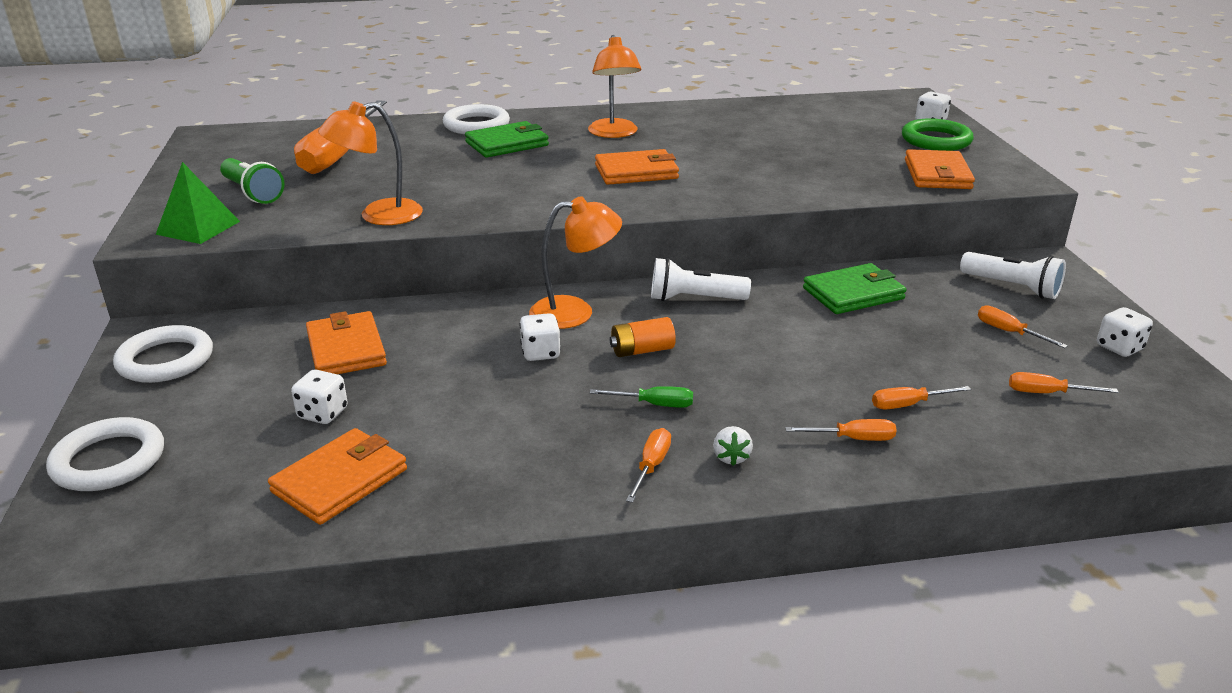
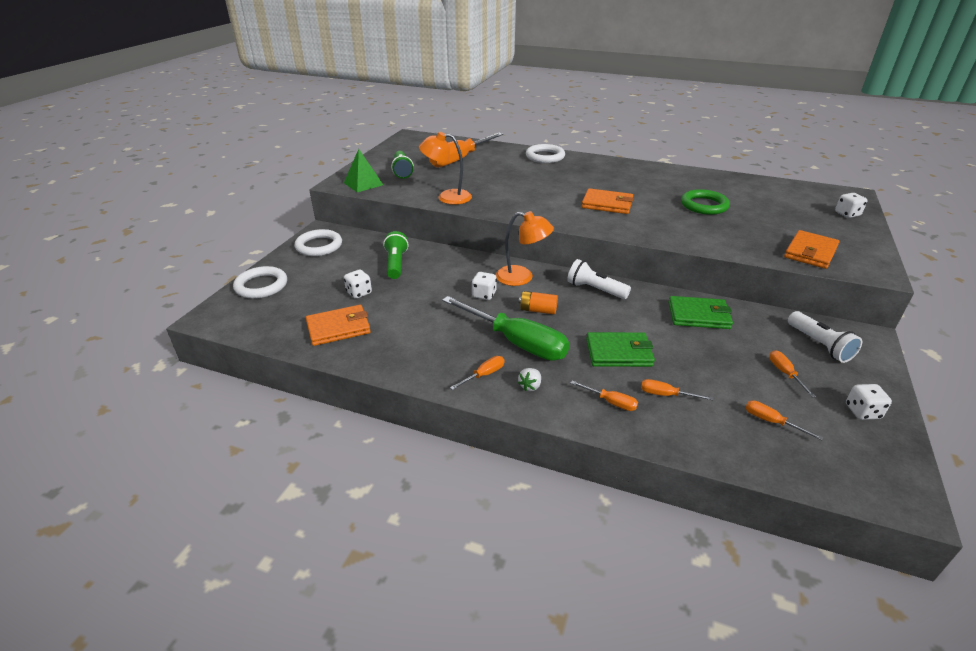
camera: 30 degrees right, 5 degrees up
(346, 349) = (396, 264): orange wallet -> green flashlight
(507, 144) = (550, 171): green wallet -> green wallet (619, 353)
(614, 133) = (618, 178): orange lamp -> none
(654, 404) = (516, 342): green screwdriver -> green screwdriver, size x2.40
(936, 140) = (836, 228): green ring -> green ring (704, 205)

